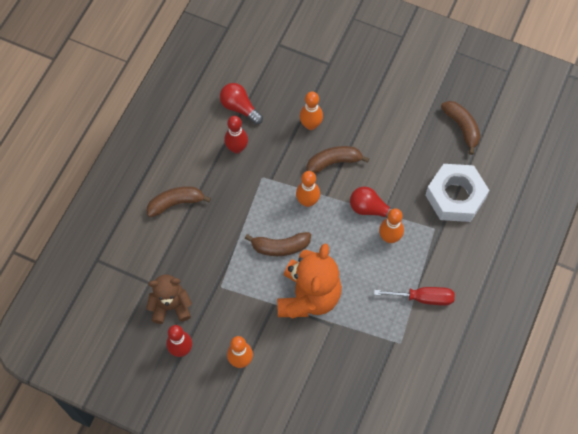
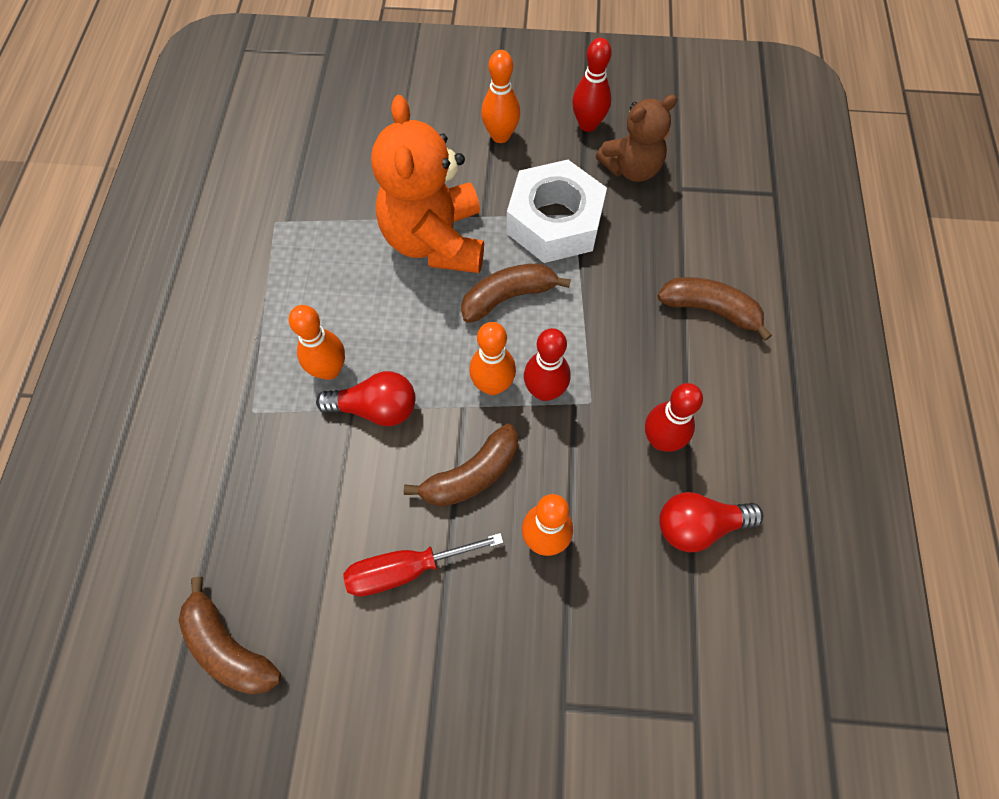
camera: 160 degrees right, 0 degrees up
(176, 203) = (710, 310): brown banana -> brown banana turned 120 degrees counterclockwise
(239, 107) = (698, 526): red light bulb -> red light bulb turned 150 degrees clockwise
(282, 190) = (544, 391): none -> red bowling pin
(423, 298) = (251, 293): red screwdriver -> red screwdriver (406, 569)
(455, 197) = (222, 484): white nut -> white nut (554, 221)

